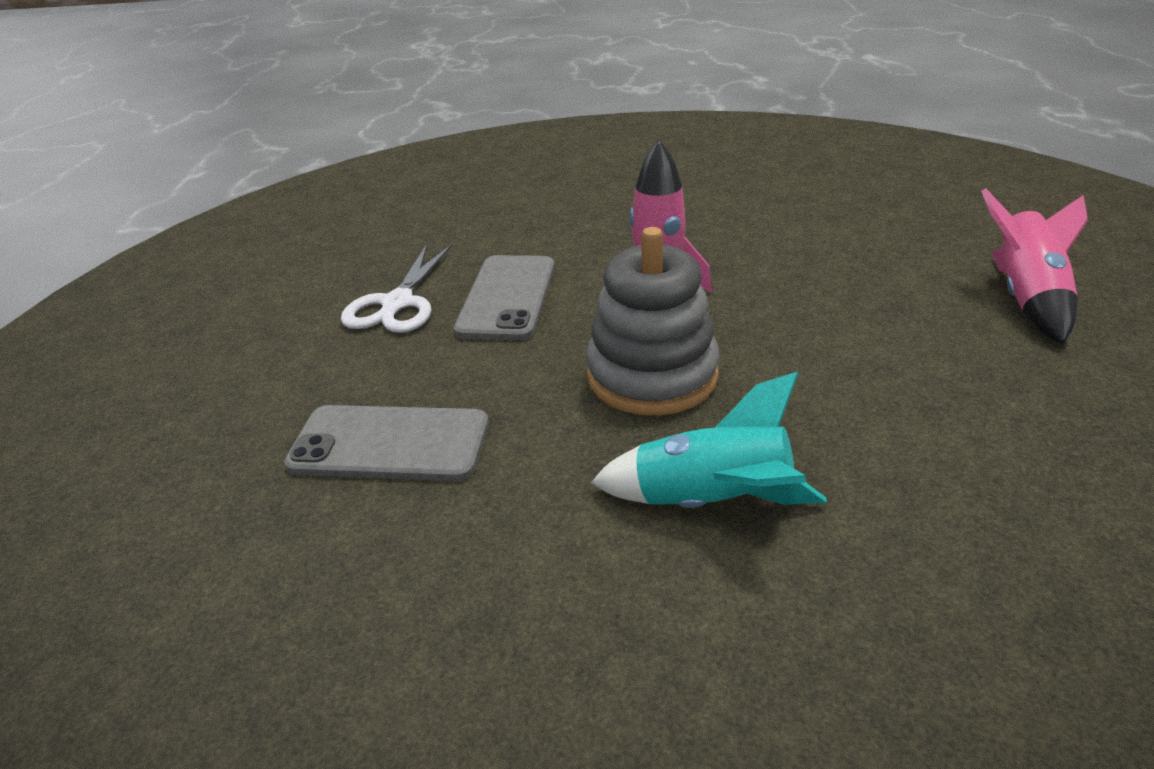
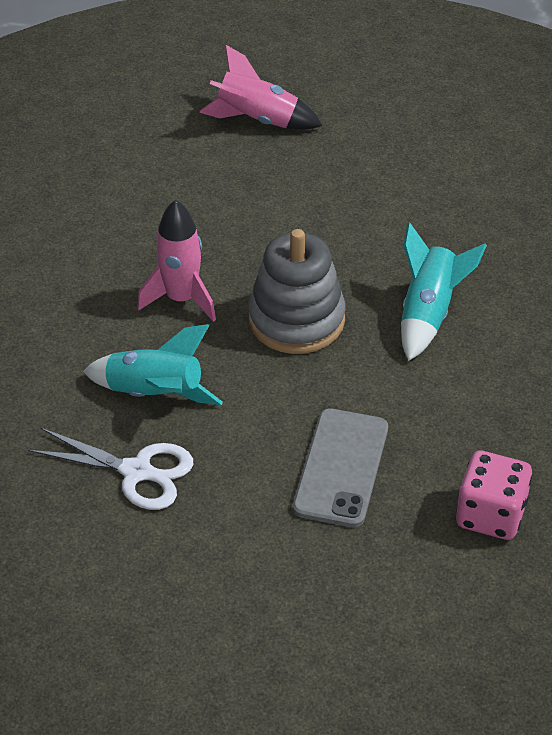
camera: 85 degrees left, 10 degrees up
(275, 616) = (490, 515): none -> pink dice
(507, 297) = (155, 394): grey phone -> turquoise rocket

